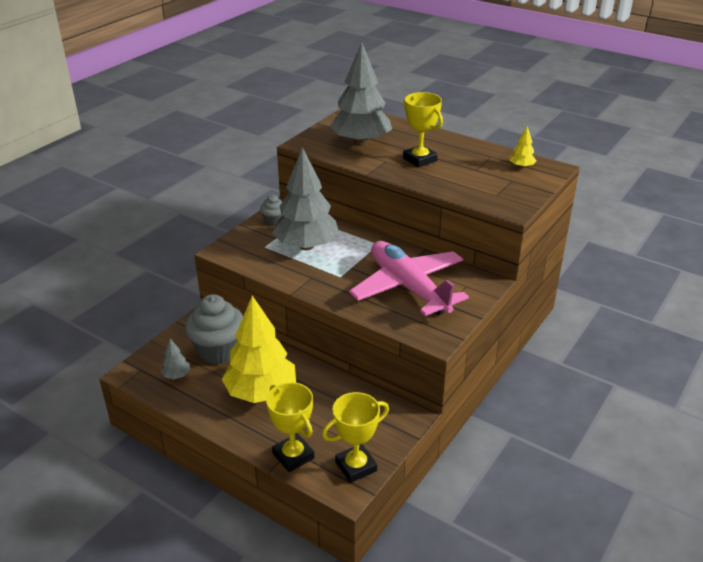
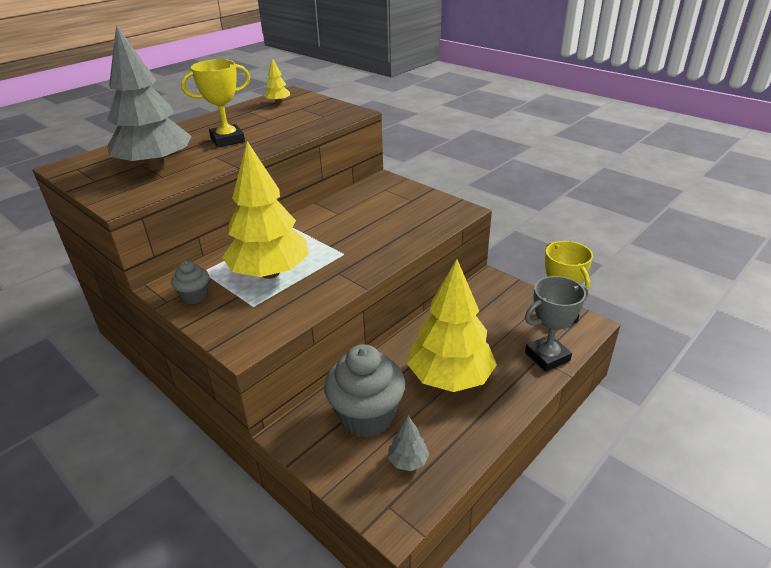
camera: 80 degrees left, 0 degrees up
(293, 456) = (547, 357): yellow trophy -> grey trophy
(306, 246) = (270, 273): grey tree -> yellow tree
(408, 287) = (378, 216): pink plane -> none

